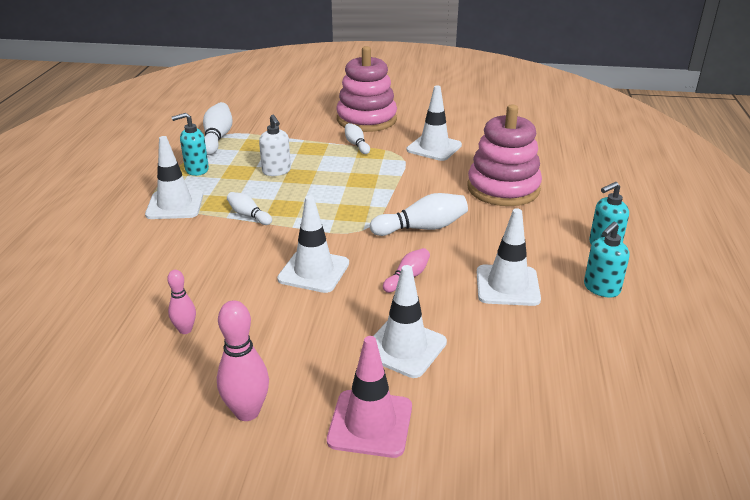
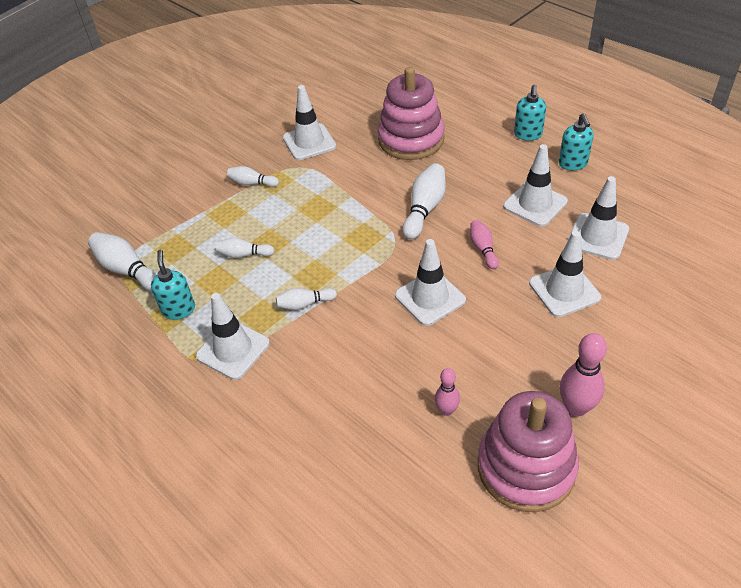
camera: 50 degrees left, 15 degrees up
(196, 170) = (179, 310): turquoise soap dispenser -> turquoise soap dispenser turned 150 degrees clockwise
(276, 171) = (244, 254): white soap dispenser -> white bowling pin
(366, 120) = (212, 156): pink stacking toy -> pink stacking toy (526, 467)
(370, 423) = (630, 345): pink traffic cone -> none
(510, 343) = (597, 236): none -> white traffic cone

